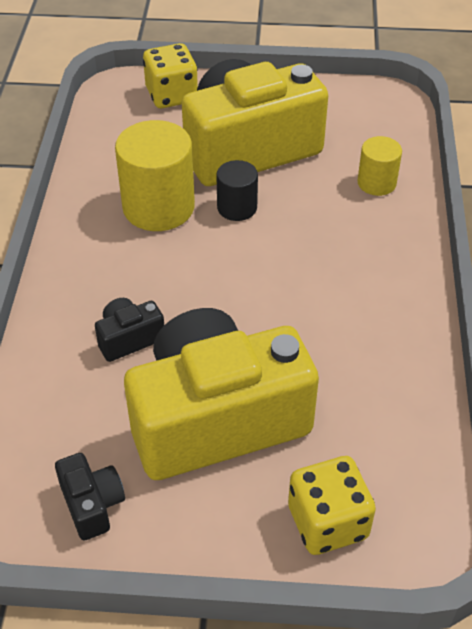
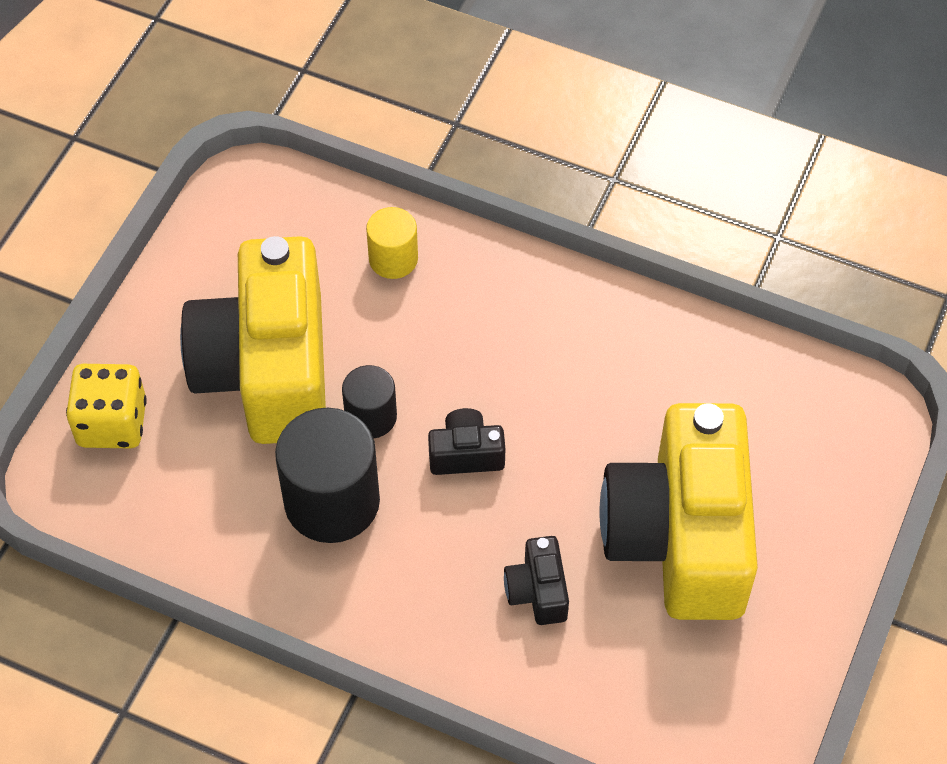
camera: 70 degrees left, 10 degrees up
(92, 504) = (747, 682): black camera -> black camera (466, 454)
(158, 207) = (332, 501): yellow cylinder -> black cylinder
(327, 522) = (832, 480): yellow dice -> none

